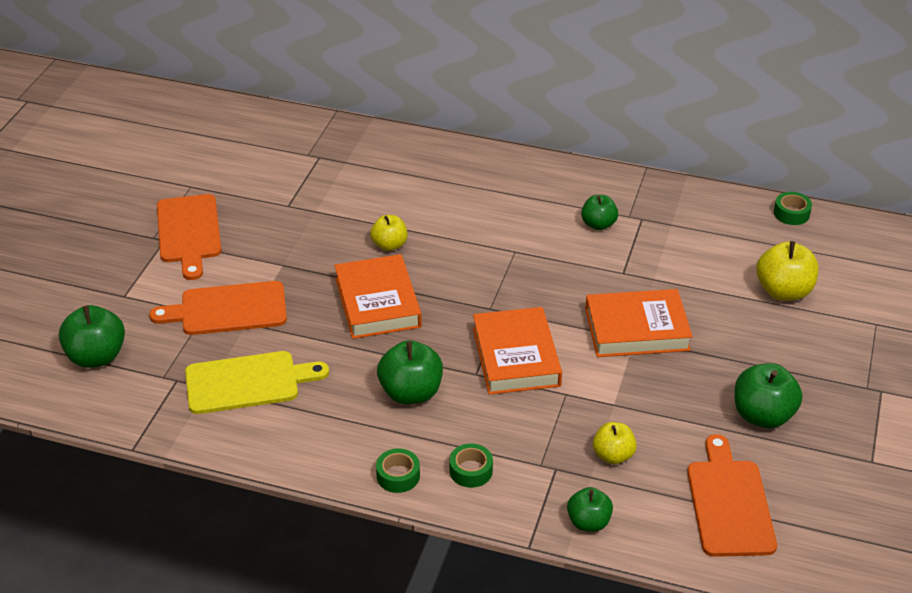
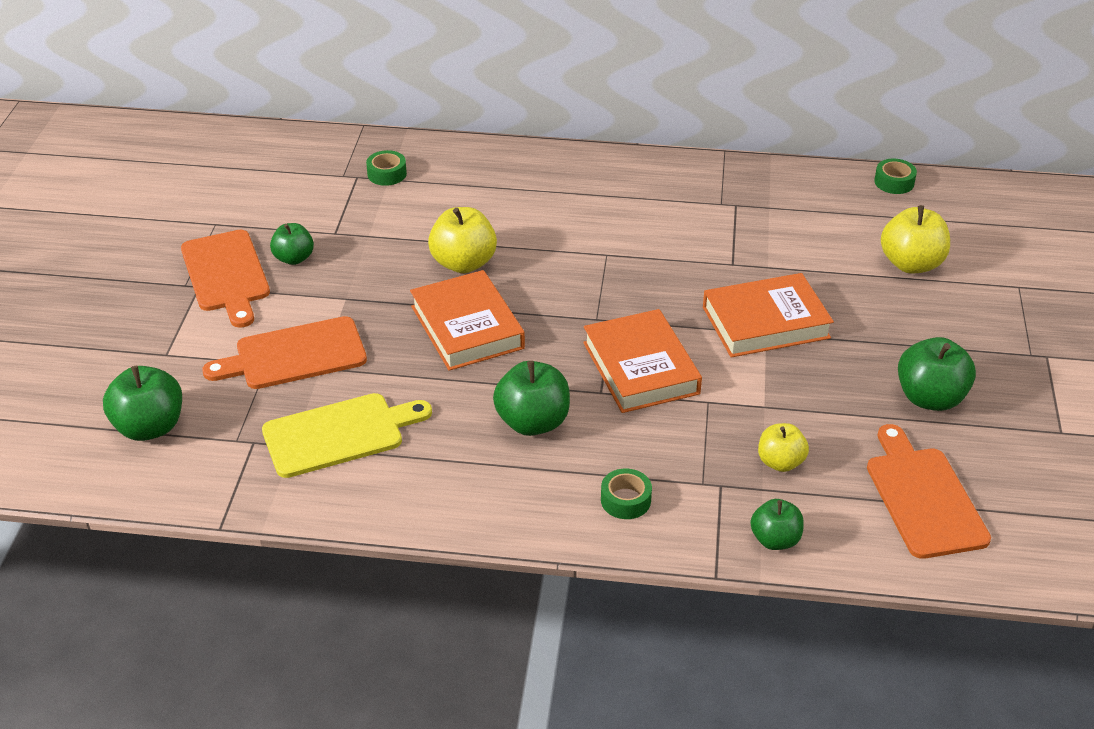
camera: 10 degrees left, 0 degrees up
(389, 245) = (463, 263): yellow apple -> yellow apple, size x1.57
(398, 476) = (543, 517): green tape -> green tape (387, 174)
(598, 224) = (690, 216): green apple -> green apple (294, 258)

